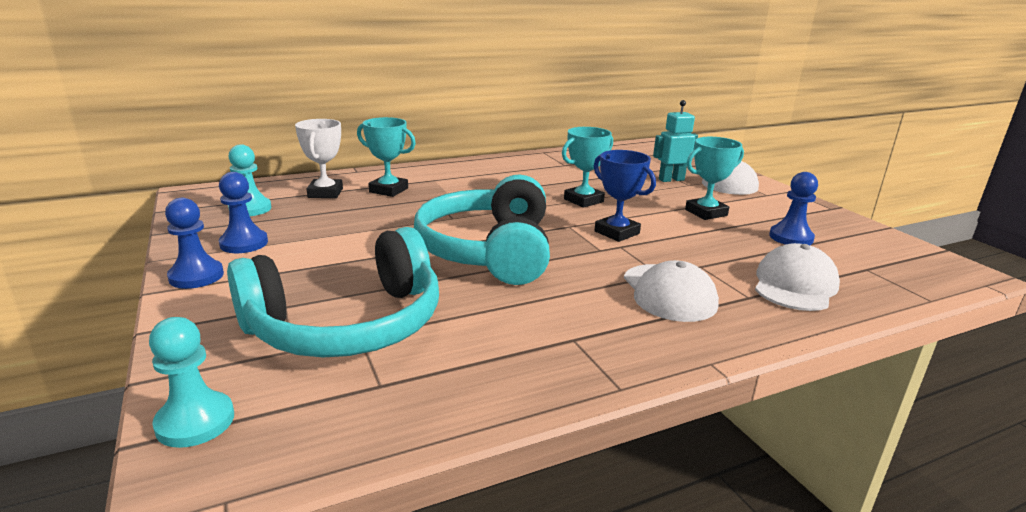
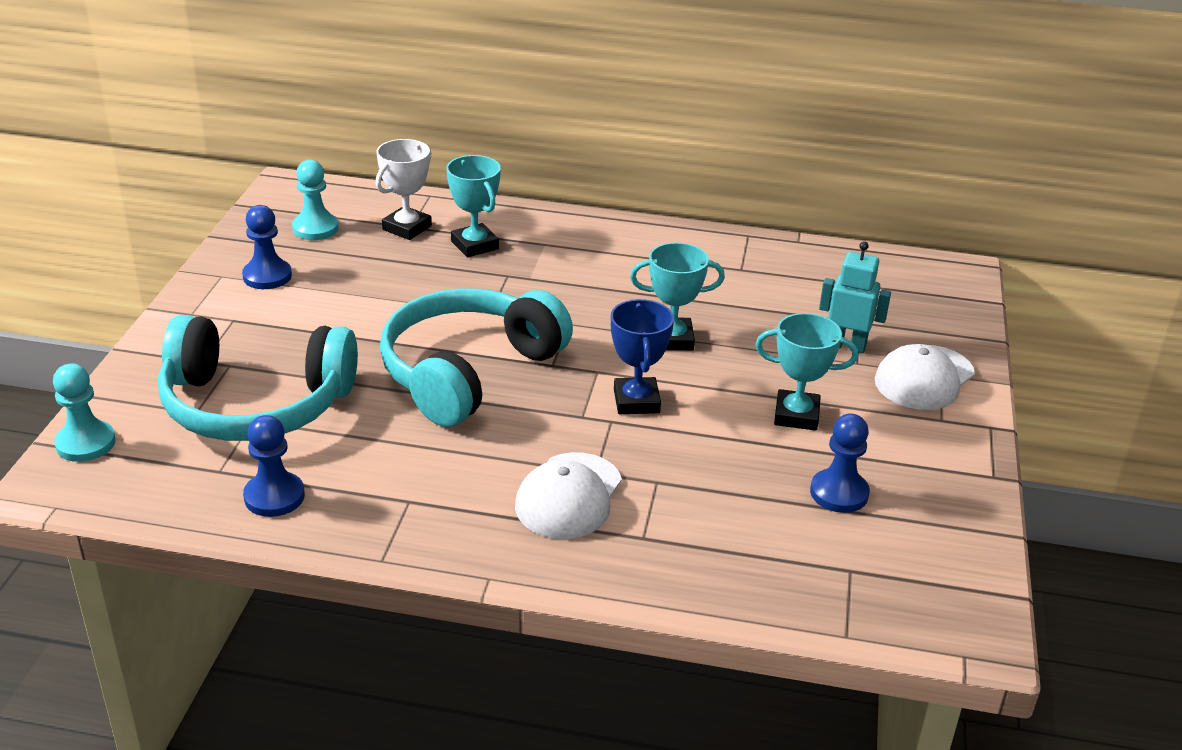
camera: 35 degrees right, 10 degrees up
(196, 276) = (197, 303): blue pawn -> blue pawn (274, 496)
(795, 285) = (720, 548): white cap -> none

